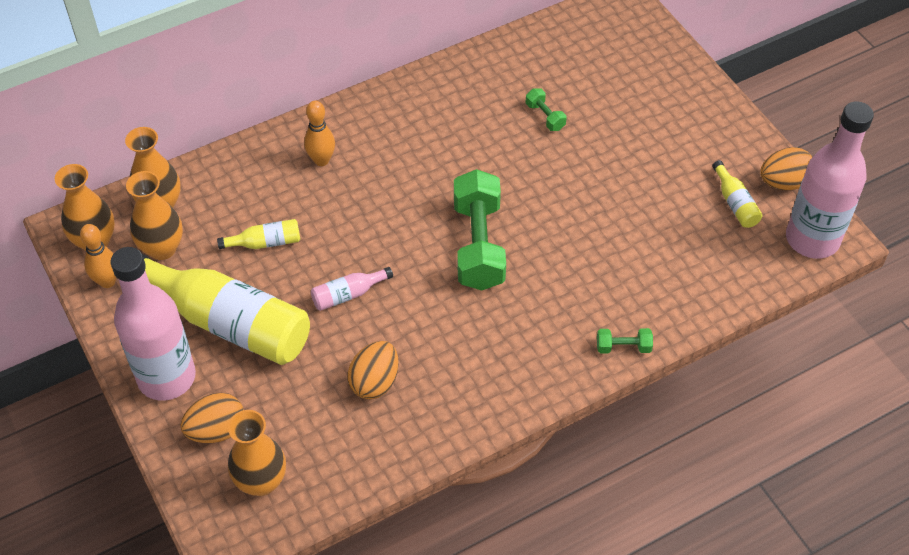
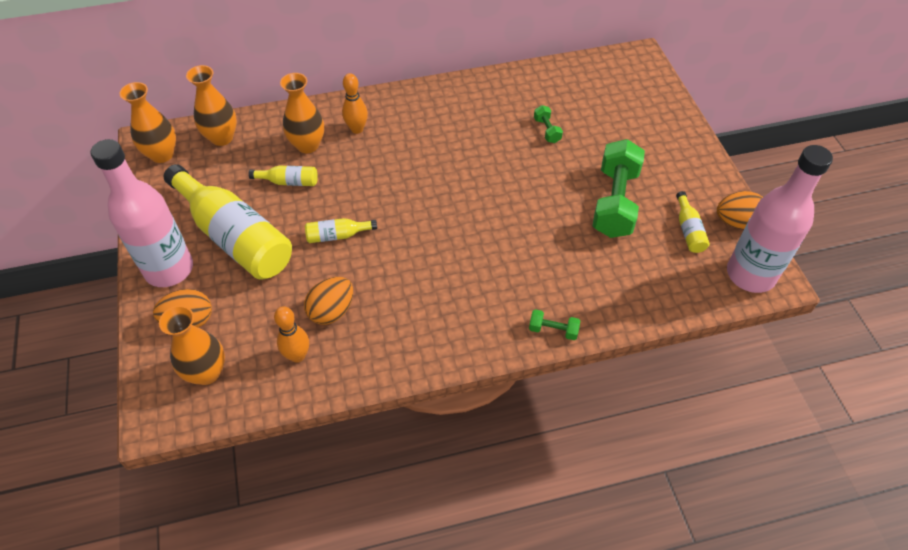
camera: 15 degrees right, 0 degrees up
(107, 281) = (157, 186): orange bowling pin -> orange bowling pin (297, 356)
(162, 248) = (209, 170): orange vase -> orange vase (307, 145)
(348, 294) = (337, 235): pink bottle -> yellow bottle
(478, 245) = (458, 219): green dumbbell -> green dumbbell (615, 202)

